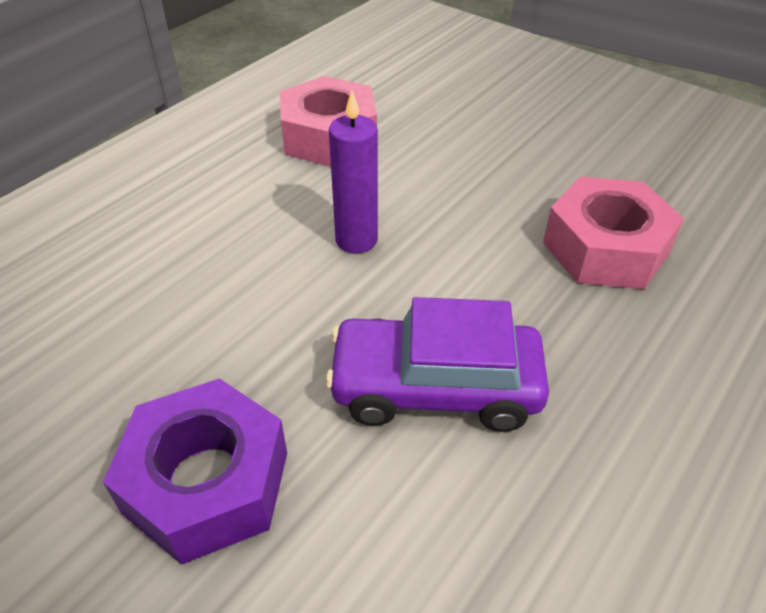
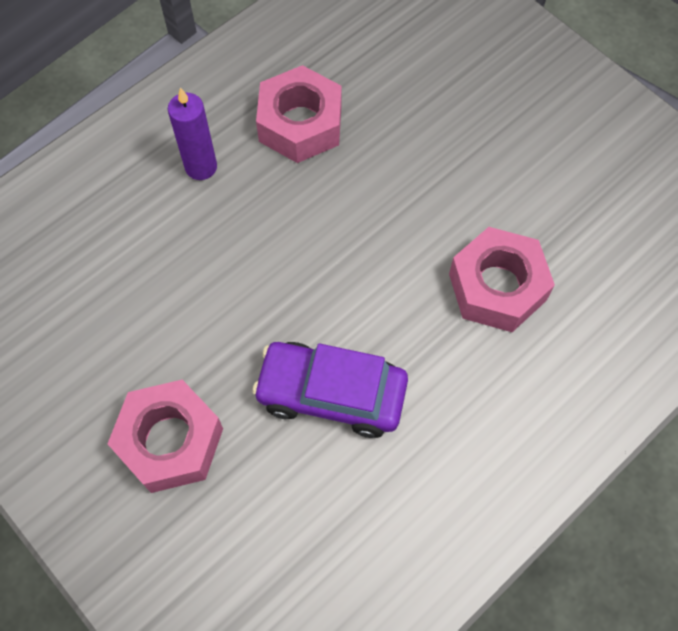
camera: 10 degrees right, 20 degrees up
(207, 482) = (170, 441): purple nut -> pink nut
(356, 240) = (302, 249): purple candle -> purple candle (201, 167)

